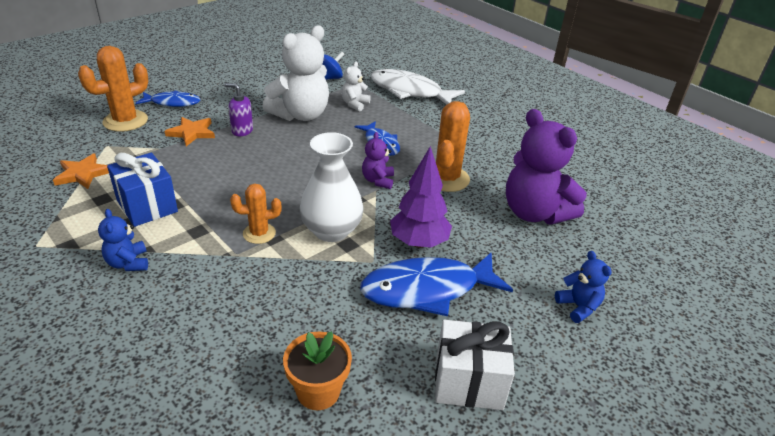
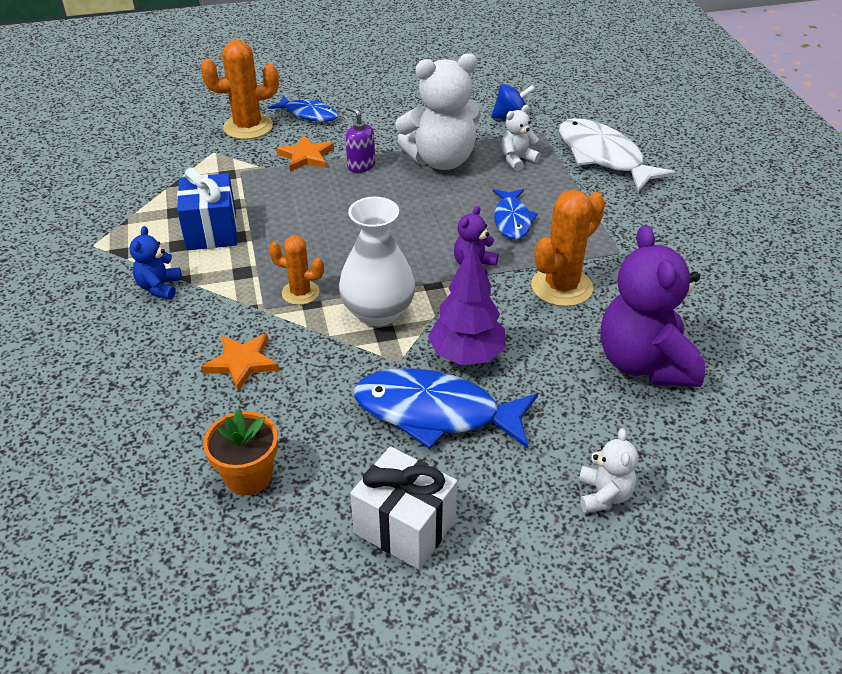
camera: 30 degrees right, 5 degrees up
(83, 174) = (174, 179): orange star -> orange star (242, 363)
(578, 307) = (603, 495): blue teddy bear -> white teddy bear

